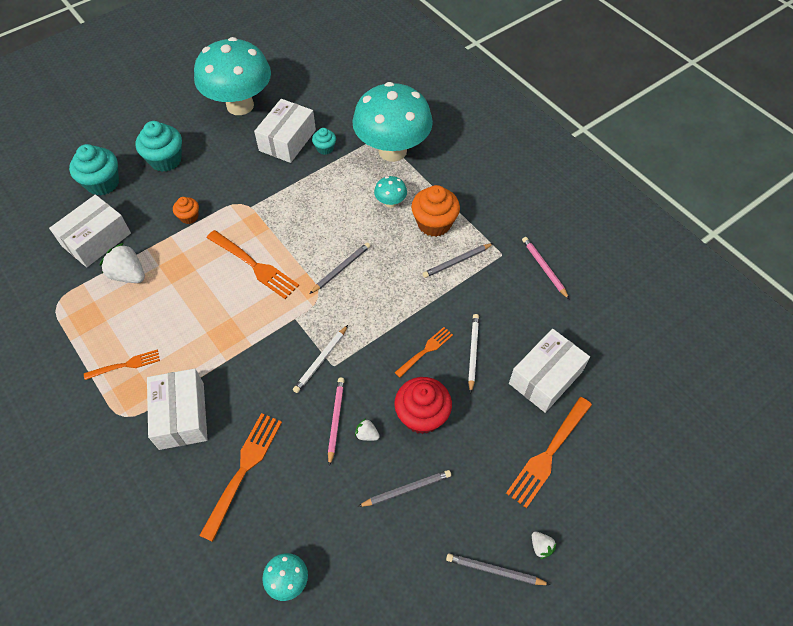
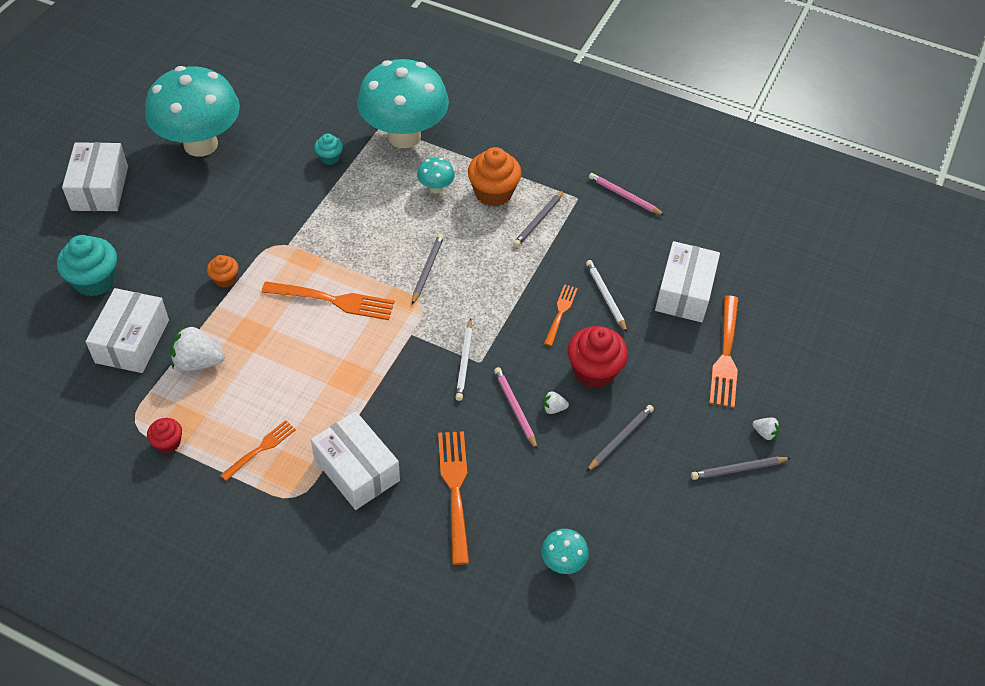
camera: 30 degrees left, 5 degrees down
(67, 330) = (168, 443): none -> red cupcake
(166, 160) = (154, 230): turquoise cupcake -> none
(287, 140) = (281, 163): white box -> white box (100, 188)

